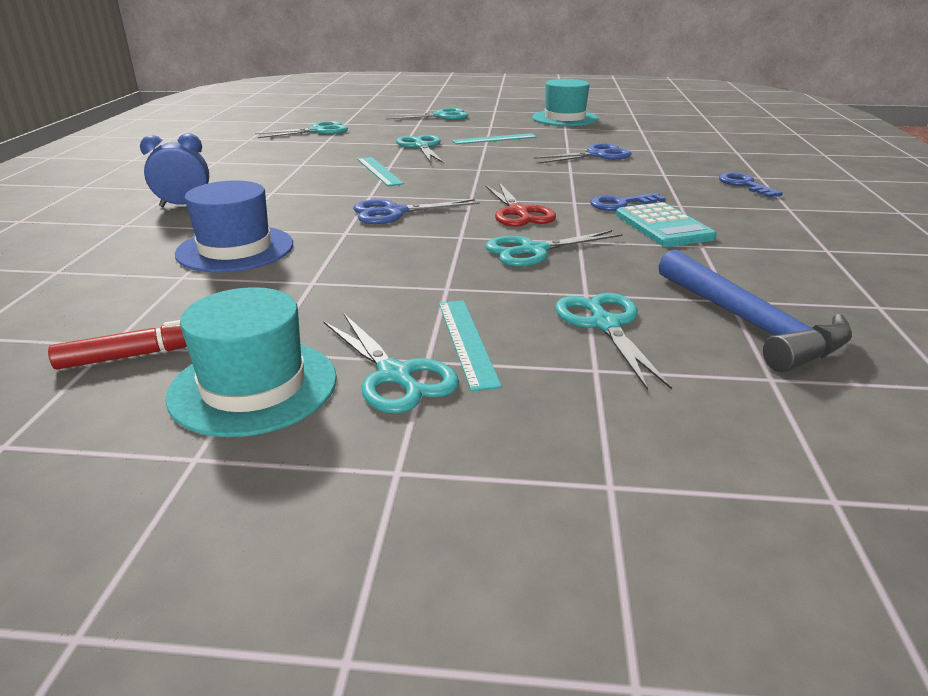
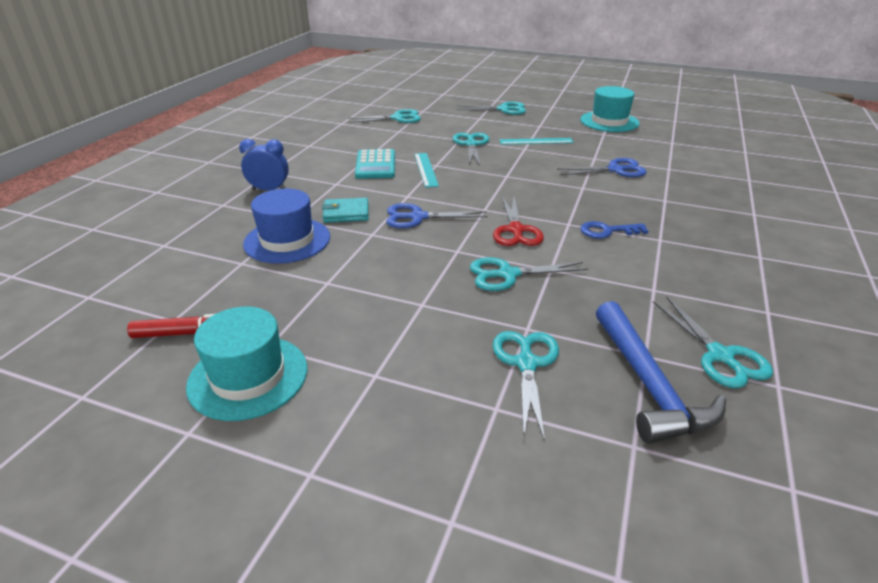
camera: 15 degrees right, 5 degrees up
(300, 217) = (346, 213): none -> turquoise wallet
(395, 375) = (346, 385): turquoise scissors -> turquoise scissors (720, 356)
(466, 341) = (412, 362): turquoise ruler -> none
(663, 226) = (631, 262): turquoise calculator -> turquoise calculator (375, 165)
(744, 185) = (733, 222): blue key -> none

